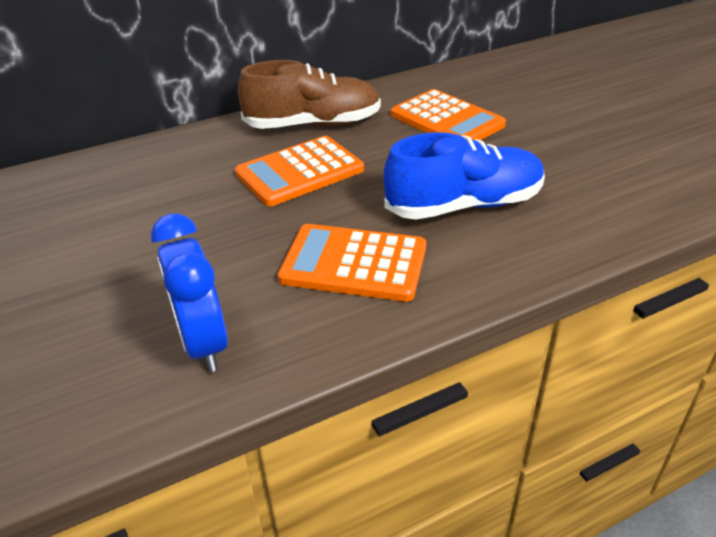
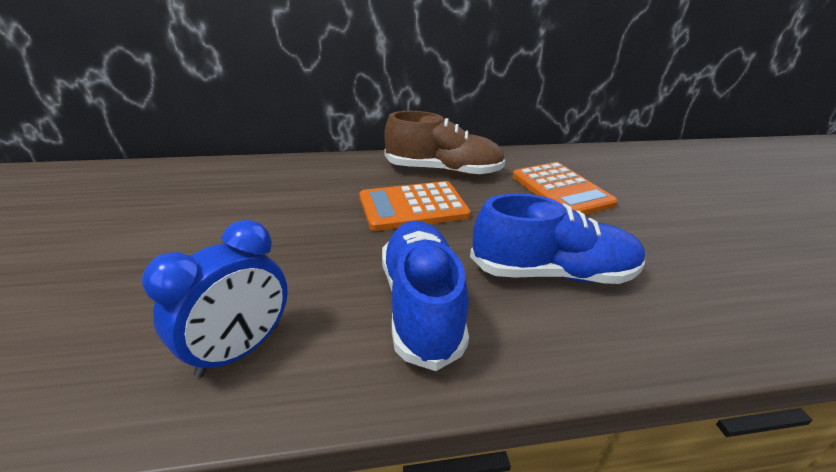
camera: 15 degrees right, 5 degrees down
(203, 343) = (239, 350): blue clock -> blue clock turned 135 degrees counterclockwise
(354, 263) = (421, 305): orange calculator -> blue shoe

